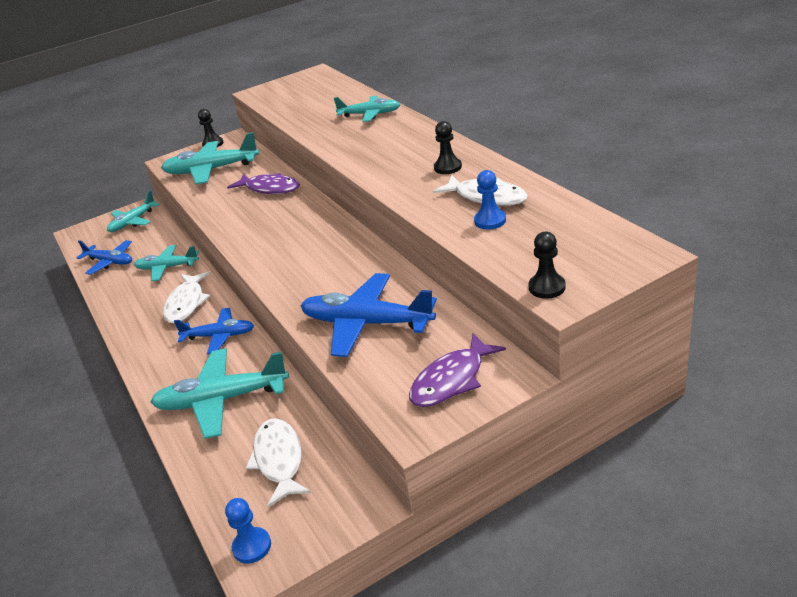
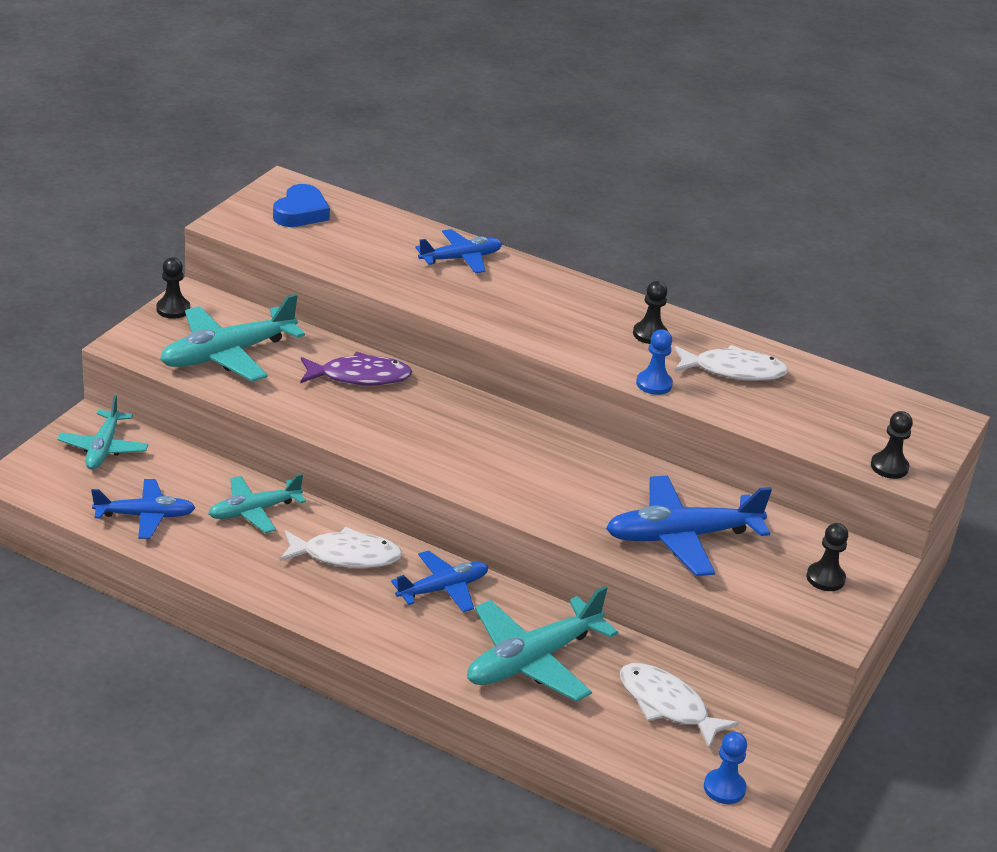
camera: 40 degrees left, 0 degrees up
(186, 303) = (346, 556): white fish -> white fish turned 60 degrees counterclockwise
(304, 87) = (301, 212): none -> blue heart
(370, 114) = (461, 259): turquoise plane -> blue plane
(451, 380) = (825, 578): purple fish -> black pawn
(490, 221) = (765, 399): blue pawn -> blue pawn (654, 384)

